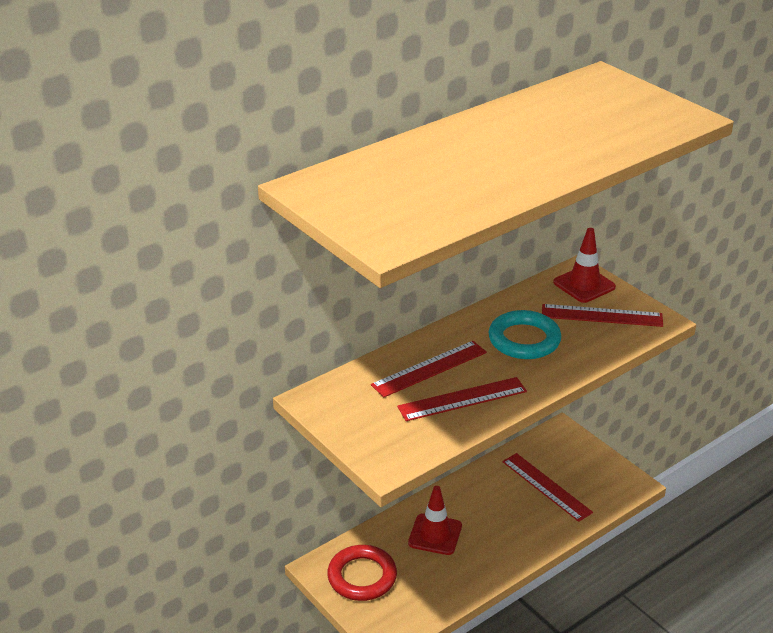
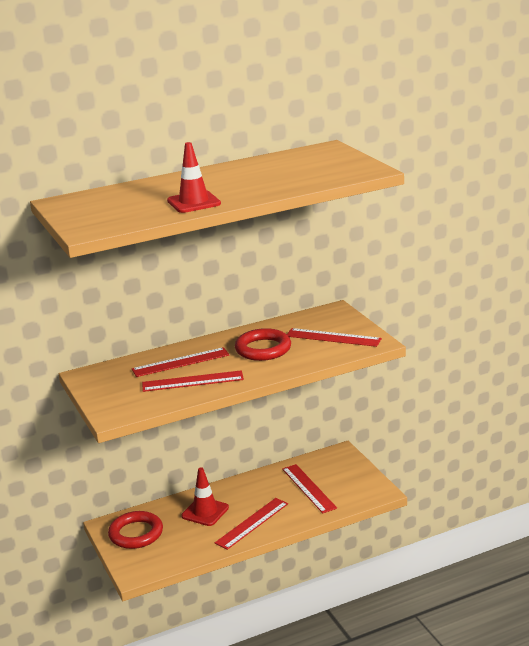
camera: 15 degrees right, 10 degrees down
(500, 545) = (252, 523): none -> red ruler
(524, 340) = (263, 349): turquoise ring -> red ring
(584, 285) = (332, 318): red traffic cone -> red traffic cone (194, 202)

